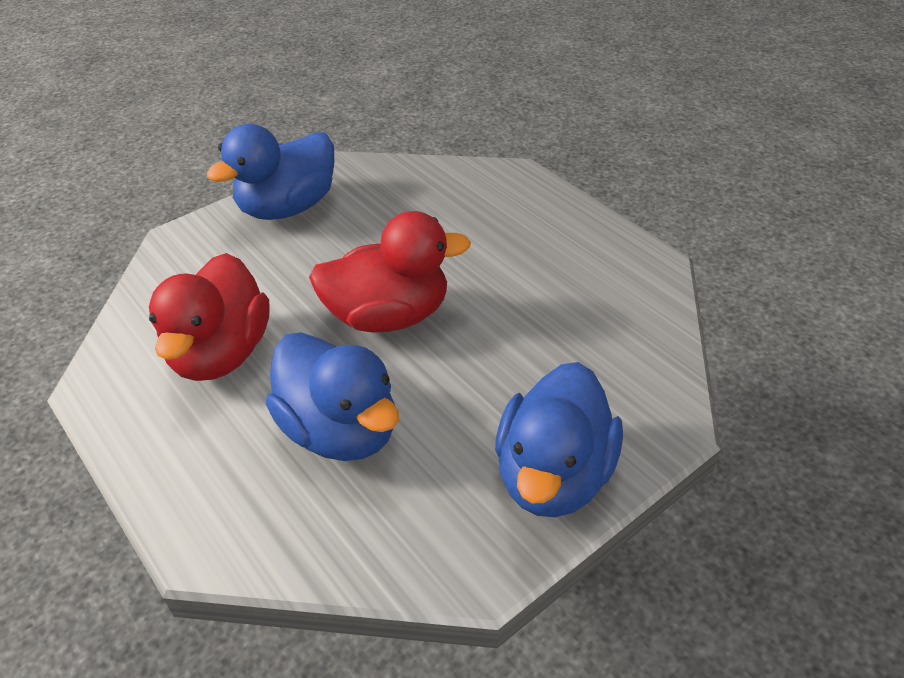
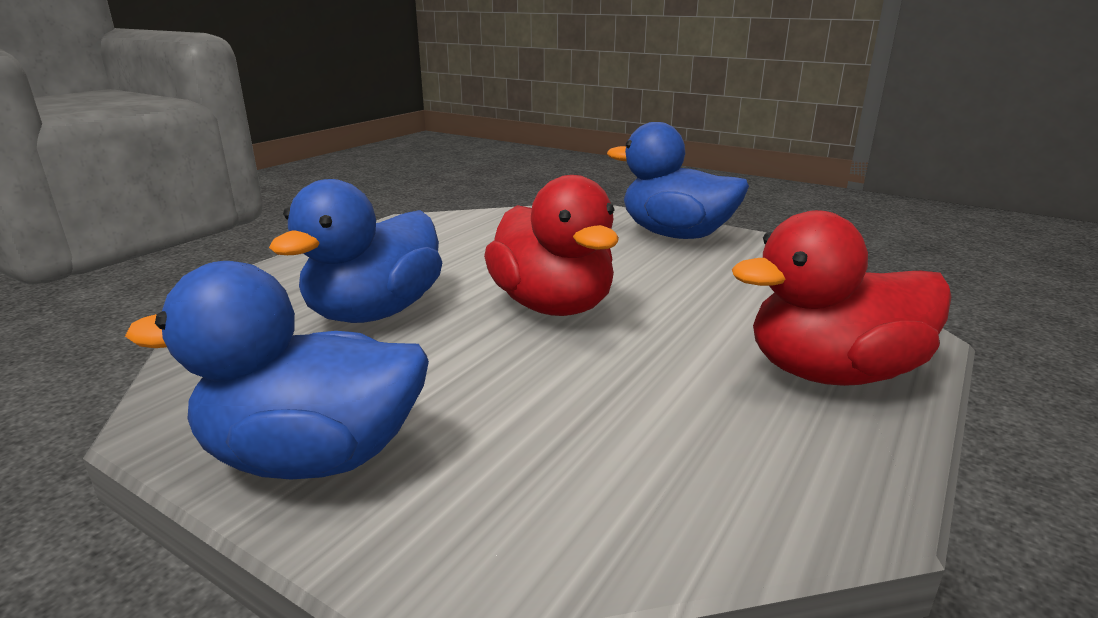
camera: 70 degrees right, 20 degrees down
(221, 353) = (458, 249): red duck -> red duck (831, 373)

